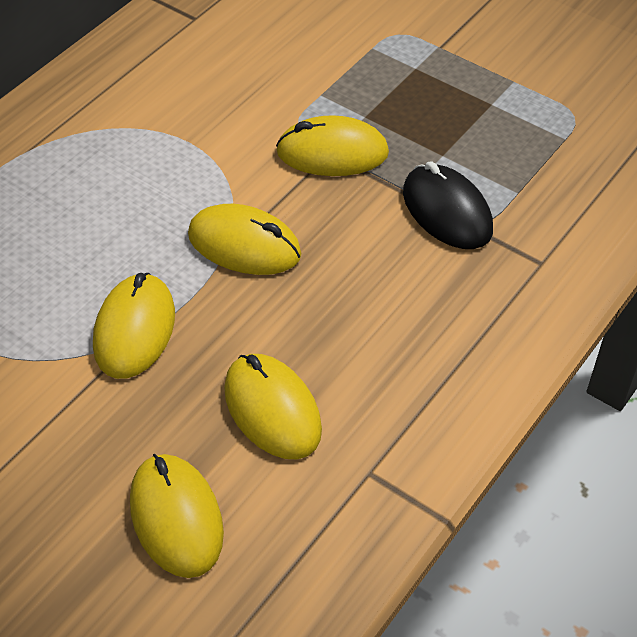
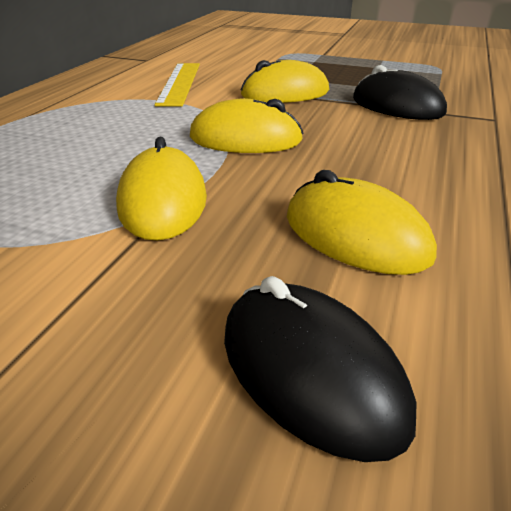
camera: 15 degrees left, 15 degrees down
(176, 518) = (311, 372): yellow mouse -> black mouse
(217, 100) = (180, 83): none -> yellow ruler

